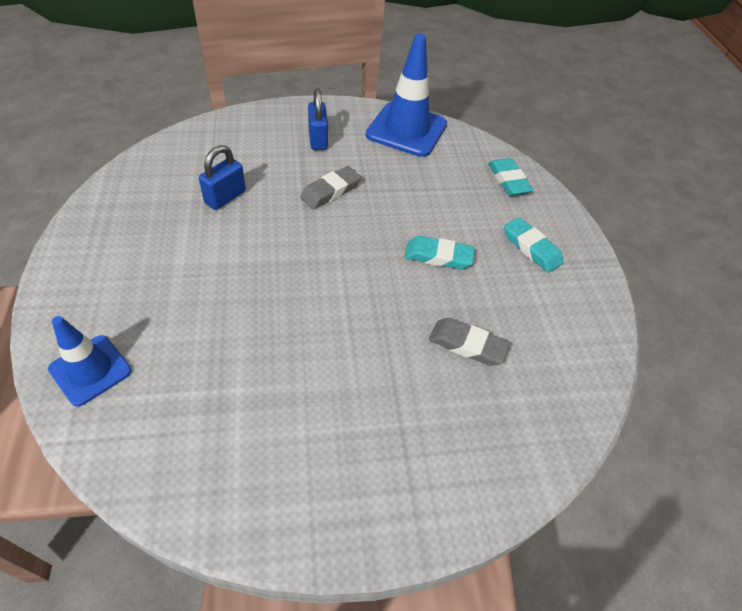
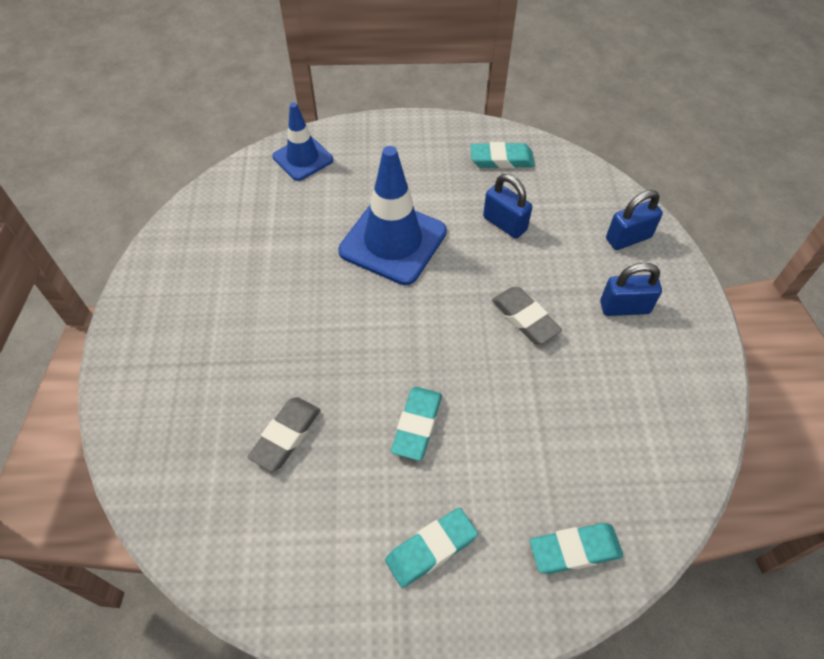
camera: 100 degrees right, 5 degrees up
(138, 195) = (501, 159): none -> turquoise eraser
(249, 130) = (628, 238): none -> blue padlock
(406, 130) = (673, 417): blue traffic cone -> blue traffic cone (393, 241)

